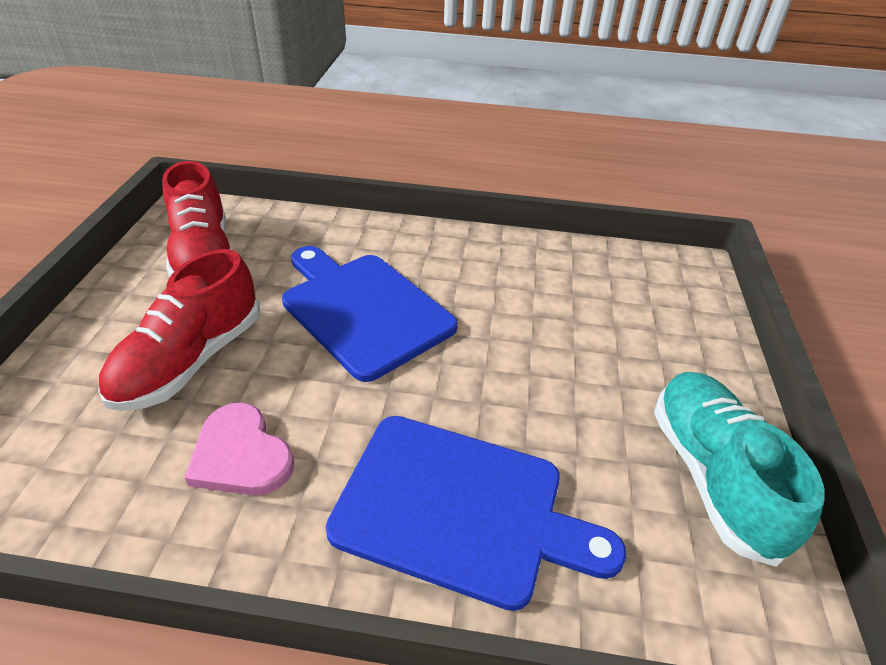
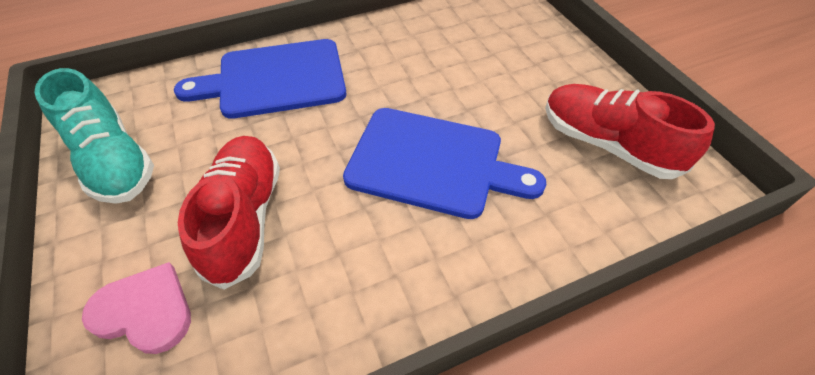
camera: 150 degrees right, 10 degrees up
(191, 360) = (495, 76): red shoe -> red shoe (244, 218)
(241, 455) = (407, 53): pink heart -> pink heart (145, 311)

